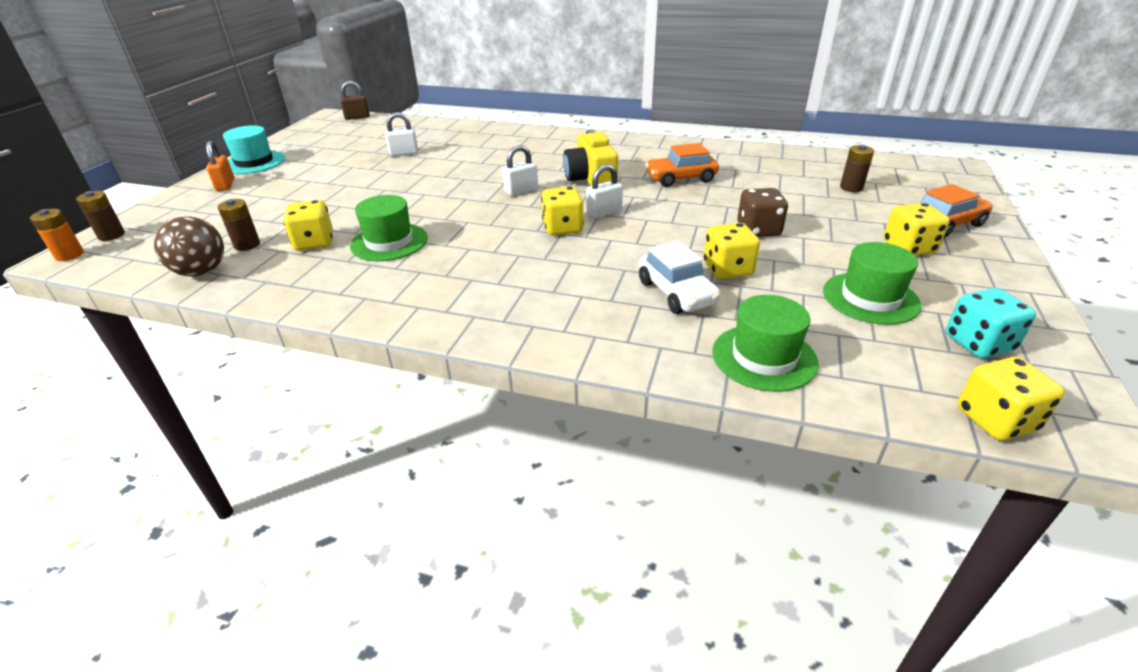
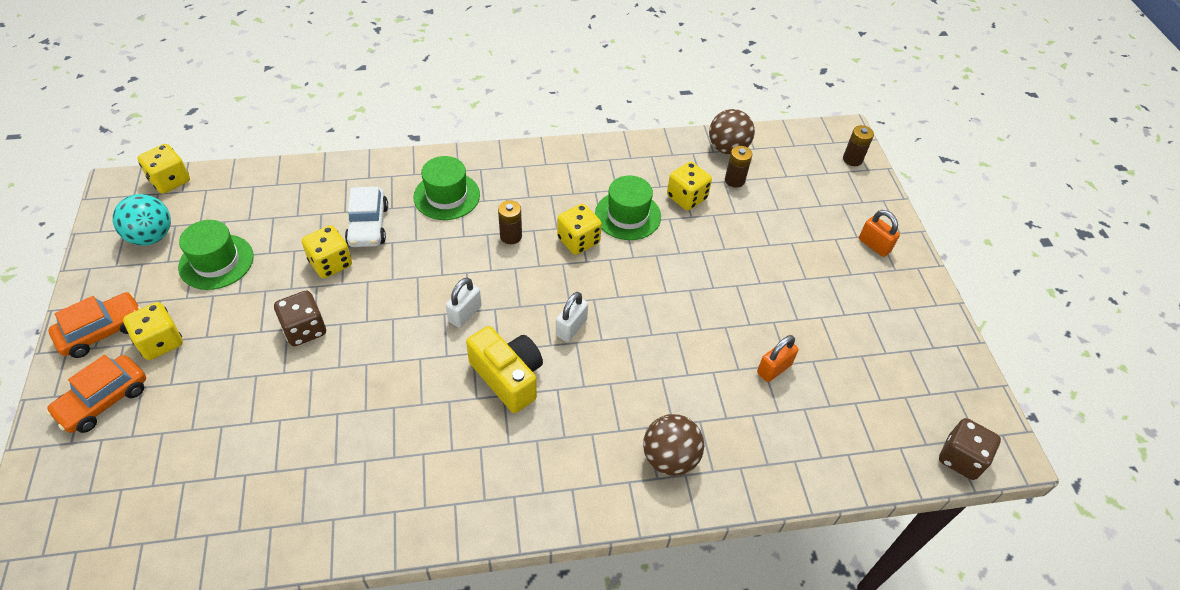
camera: 150 degrees right, 15 degrees up
(69, 255) = (844, 135): orange battery -> none
(254, 162) = (911, 293): turquoise hat -> none
(357, 117) = (960, 458): brown padlock -> brown dice
(404, 153) = (774, 369): white padlock -> orange padlock
(514, 139) = (669, 458): none -> brown ball
(563, 228) = (493, 277): yellow dice -> yellow dice (578, 241)
(676, 293) = (368, 225): white car -> white car turned 135 degrees counterclockwise
(681, 178) = (402, 414): orange car -> orange car (103, 331)
(764, 357) = (301, 187): green hat -> green hat (447, 196)
(851, 188) = (188, 457): brown battery -> brown battery (511, 236)
(978, 343) = (152, 236): turquoise dice -> turquoise ball

